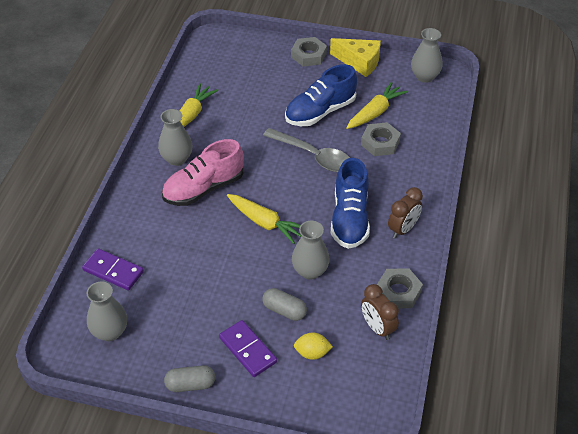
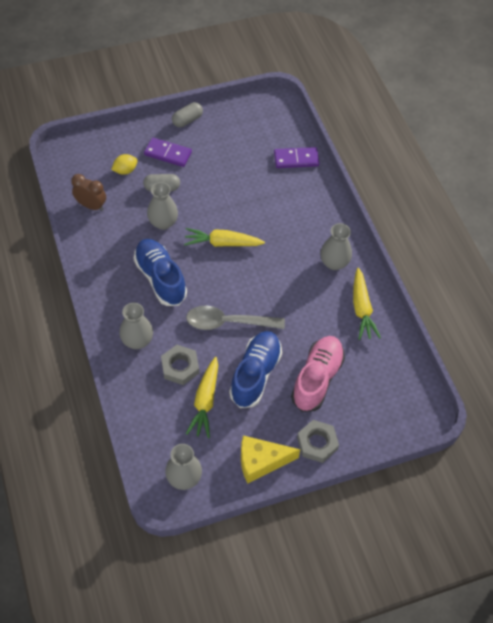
camera: 145 degrees right, 10 degrees up
(110, 332) = (262, 125): grey vase -> grey vase (137, 341)
(203, 188) = (290, 248): pink shoe -> pink shoe (317, 378)
(398, 292) = (90, 238): grey nut -> none
(403, 229) = (113, 290): brown clock -> none

